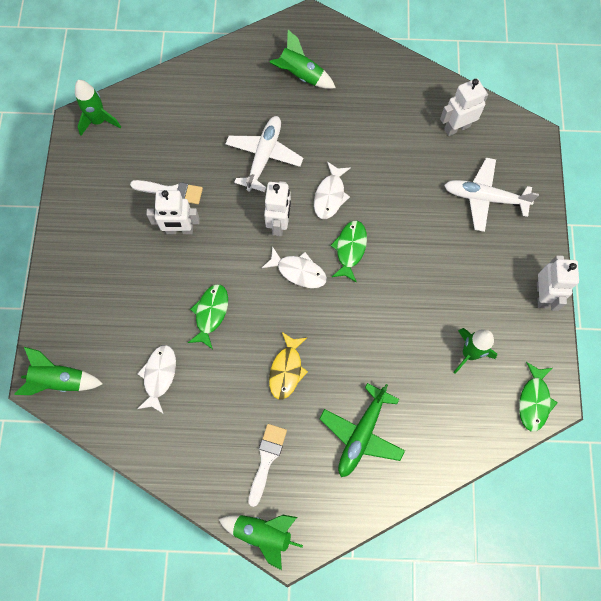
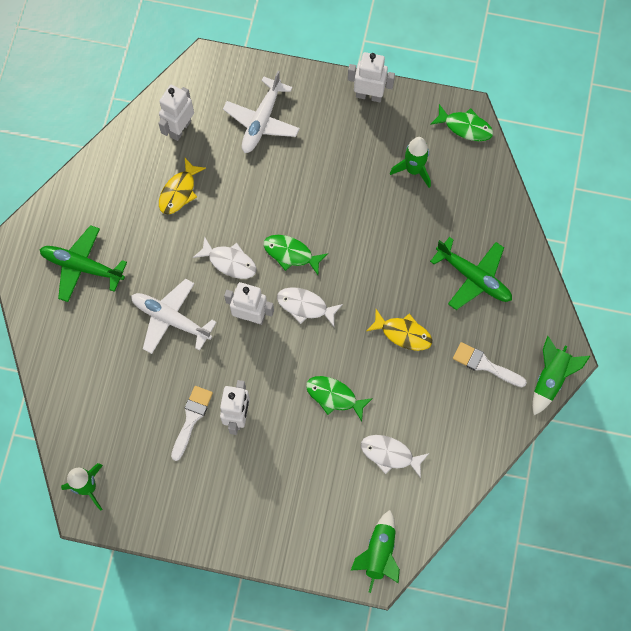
camera: 80 degrees left, 0 degrees up
(298, 271) = (305, 306): white fish -> white fish turned 105 degrees counterclockwise
(300, 75) = (82, 267): green rocket -> green plane
(392, 139) = (179, 191): none -> yellow fish
(457, 127) = (180, 128): white robot -> white robot turned 45 degrees clockwise

